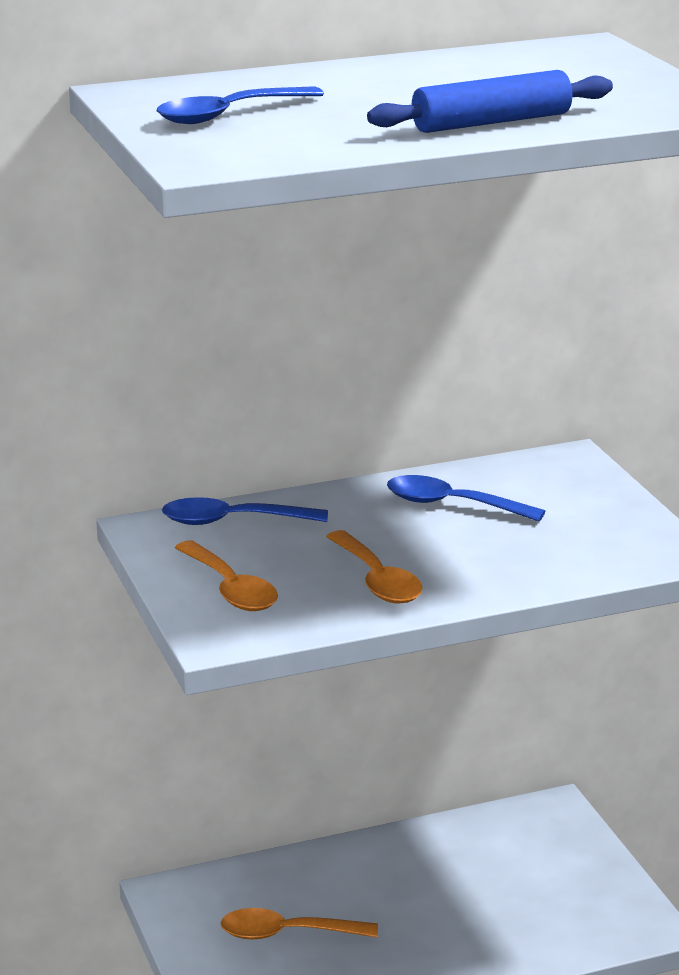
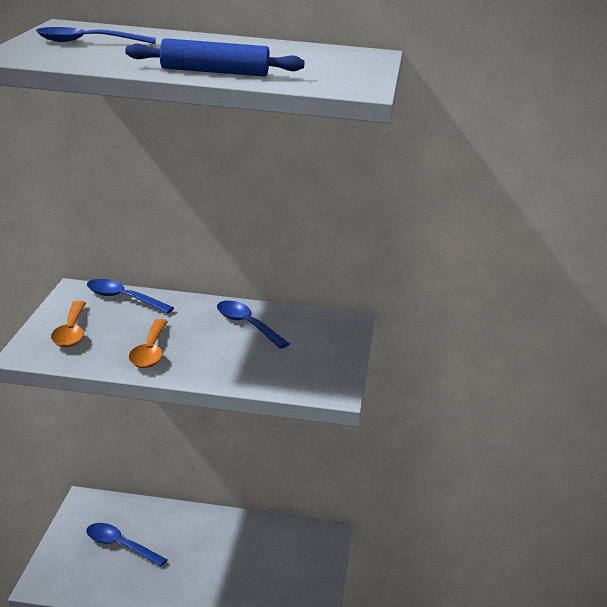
camera: 25 degrees right, 0 degrees up
(287, 933) = (119, 546): orange spoon -> blue spoon

